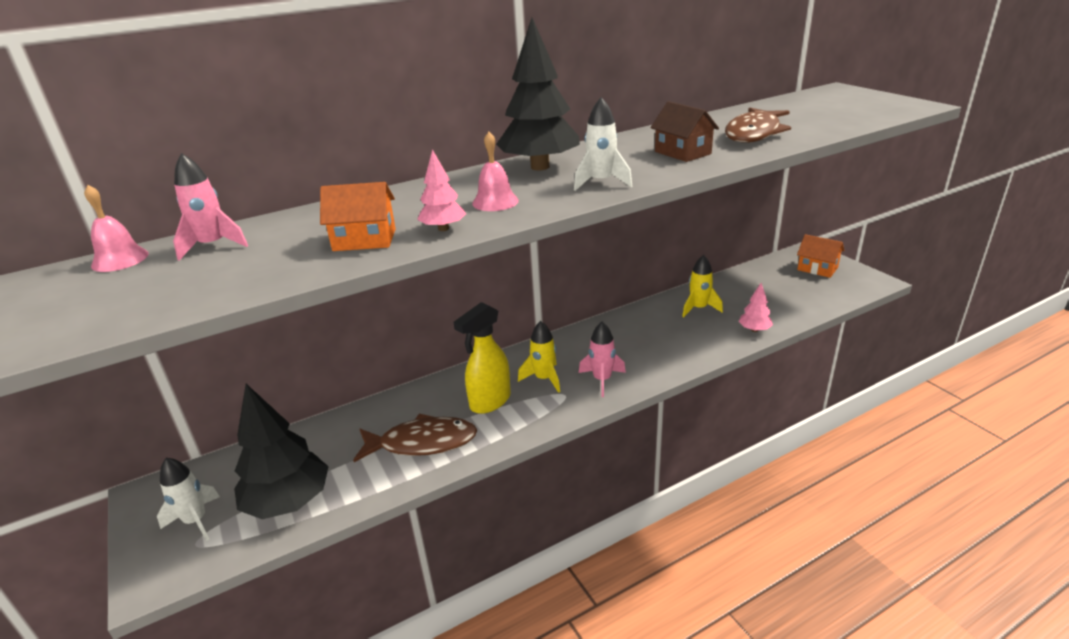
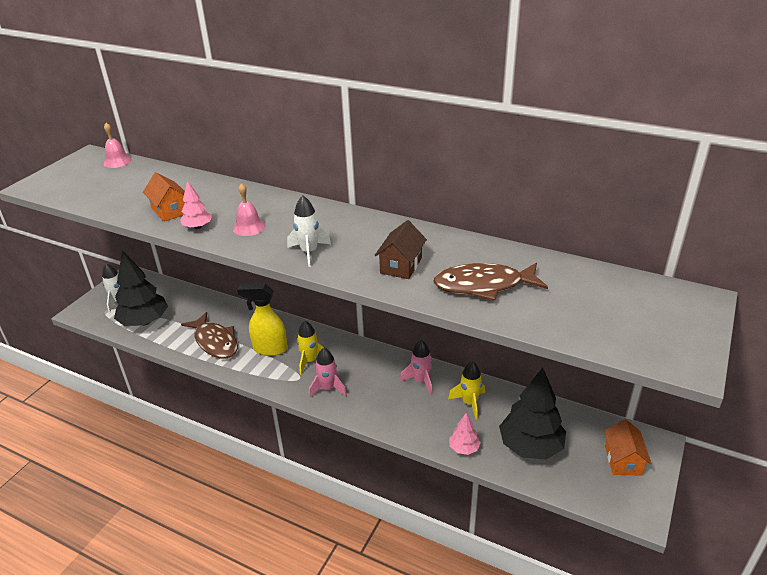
camera: 55 degrees right, 5 degrees up
(213, 246) = (142, 175): pink rocket -> pink rocket (421, 381)
(540, 167) = (324, 219): black tree -> black tree (530, 446)

